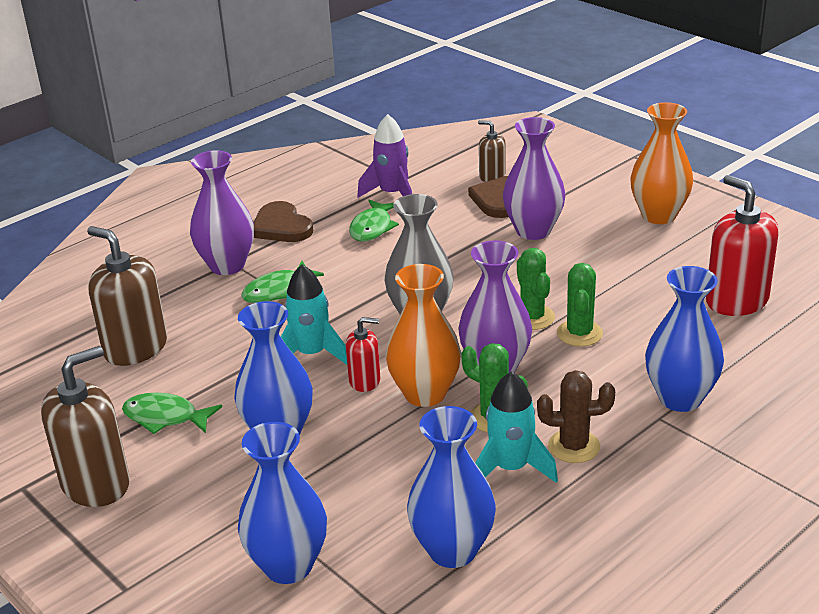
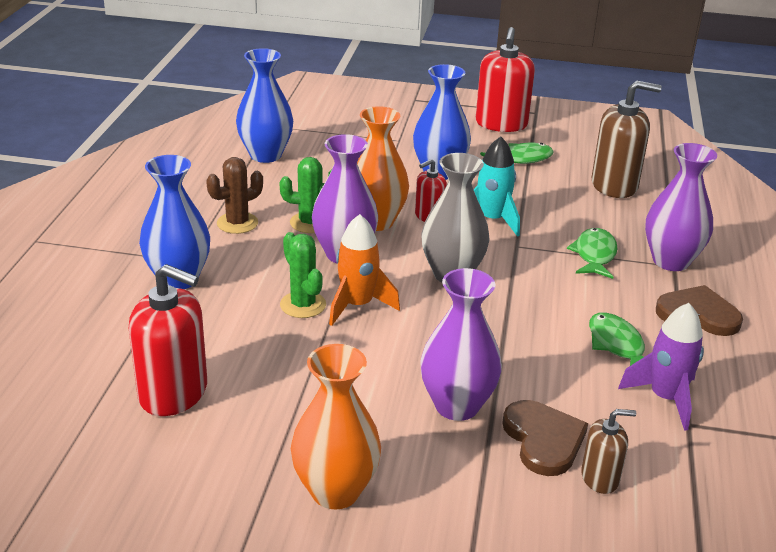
camera: 140 degrees right, 0 degrees up
(96, 484) = (501, 124): brown soap dispenser -> red soap dispenser
(288, 566) = (347, 126): blue vase -> none
(511, 468) = (269, 199): turquoise rocket -> none
(532, 317) = (357, 305): green cactus -> orange rocket

